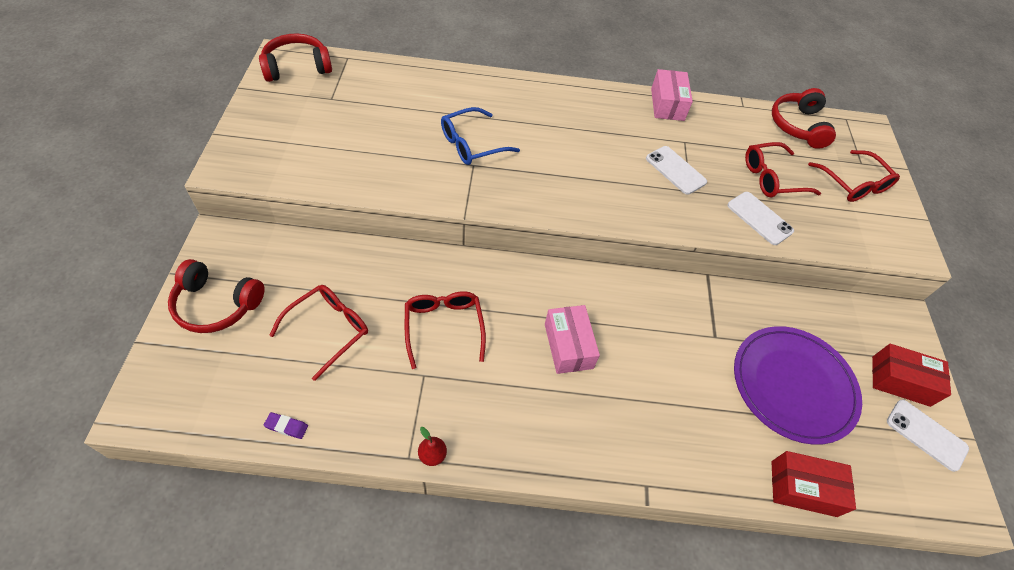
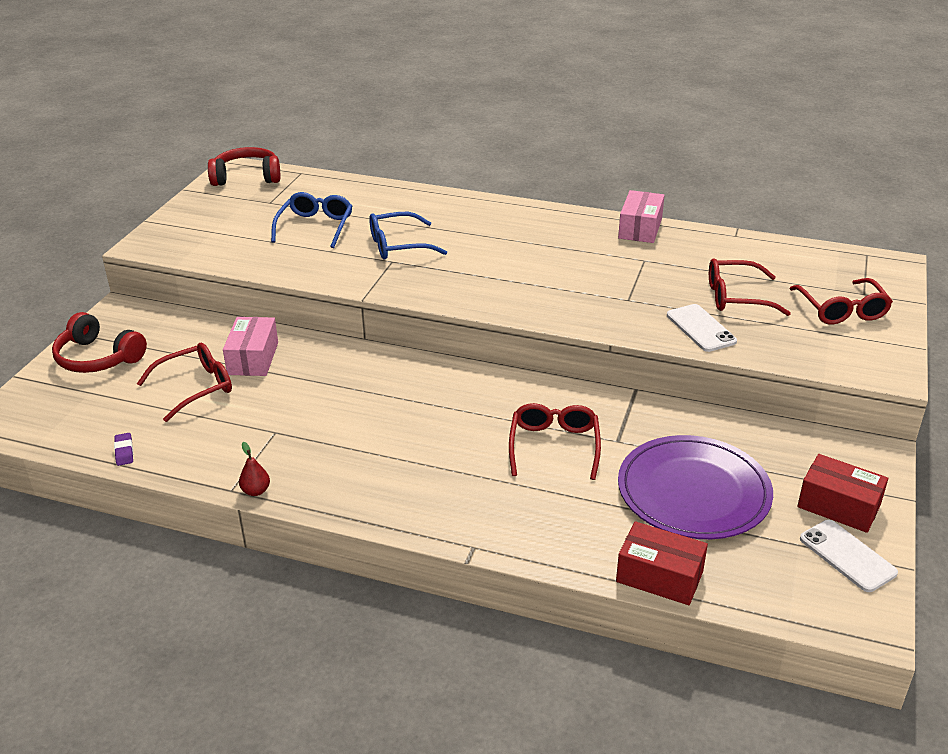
camera: 20 degrees right, 20 degrees down
(286, 426) = (124, 451): purple eraser -> purple eraser turned 45 degrees clockwise
(386, 127) = (315, 226): none -> blue glasses
(444, 327) = (313, 398): red glasses -> red glasses (554, 446)
(568, 346) = (440, 428): pink box -> pink box (253, 358)
(675, 170) = (619, 282): white phone -> none
(797, 126) = (797, 256): red headphones -> none

